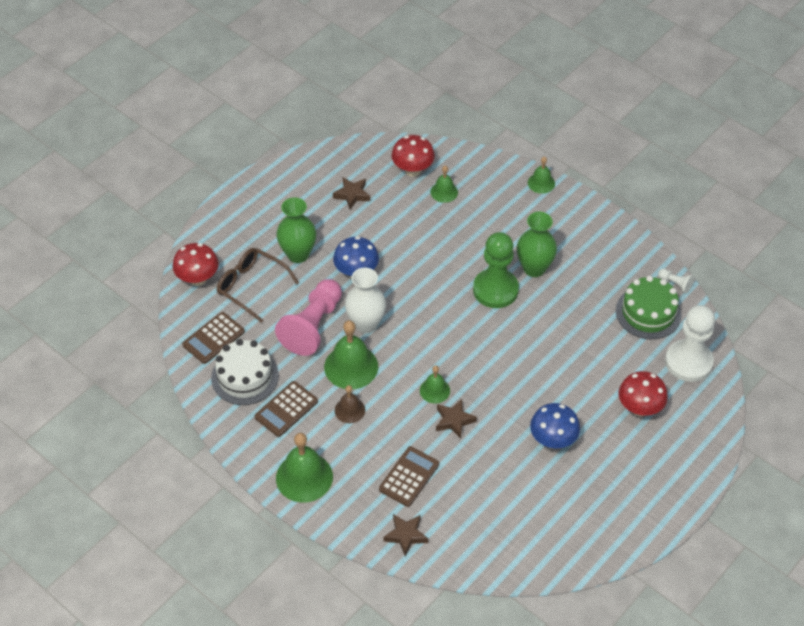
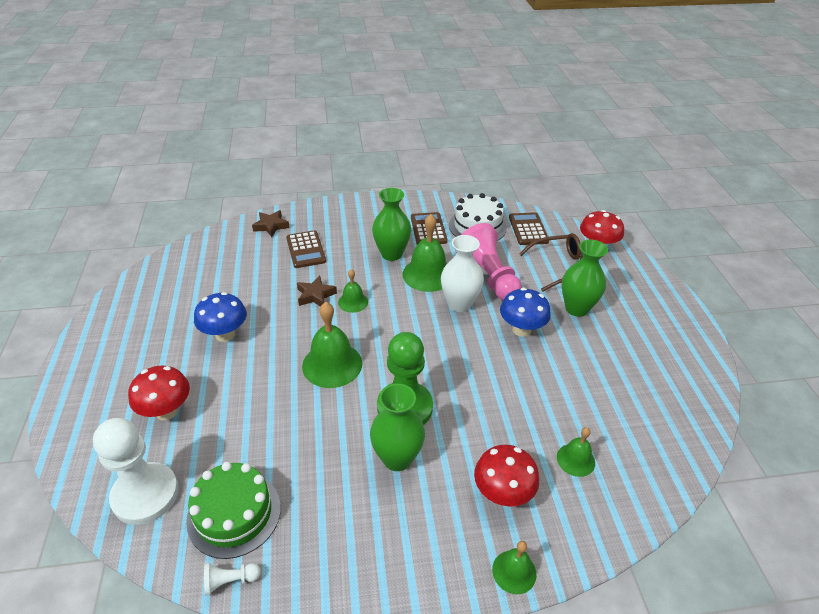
camera: 130 degrees right, 10 degrees down
(304, 477) = (368, 211): green bell -> green bell (332, 364)
(349, 410) = (391, 254): brown bell -> green vase
(352, 195) = (628, 383): brown star -> none
(412, 170) = (632, 455): red mushroom -> red mushroom (502, 494)

